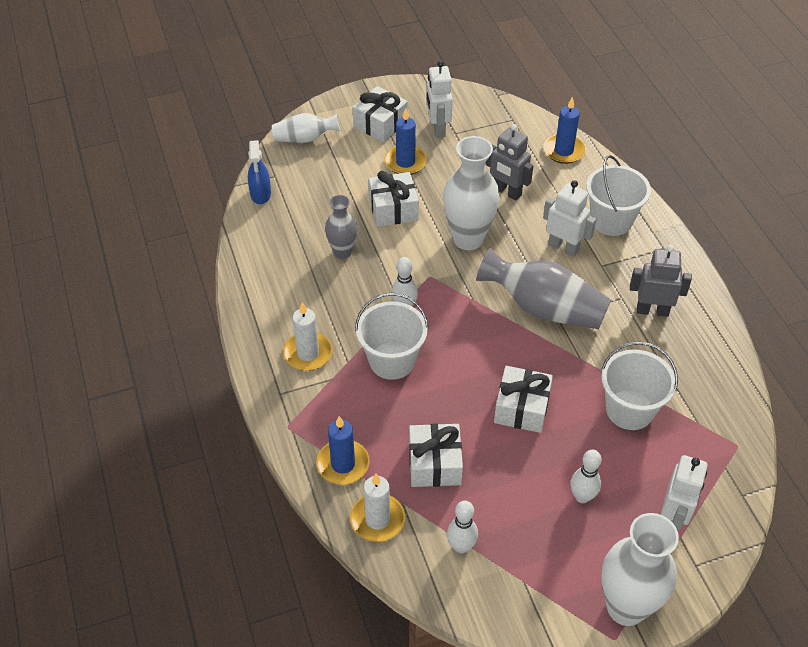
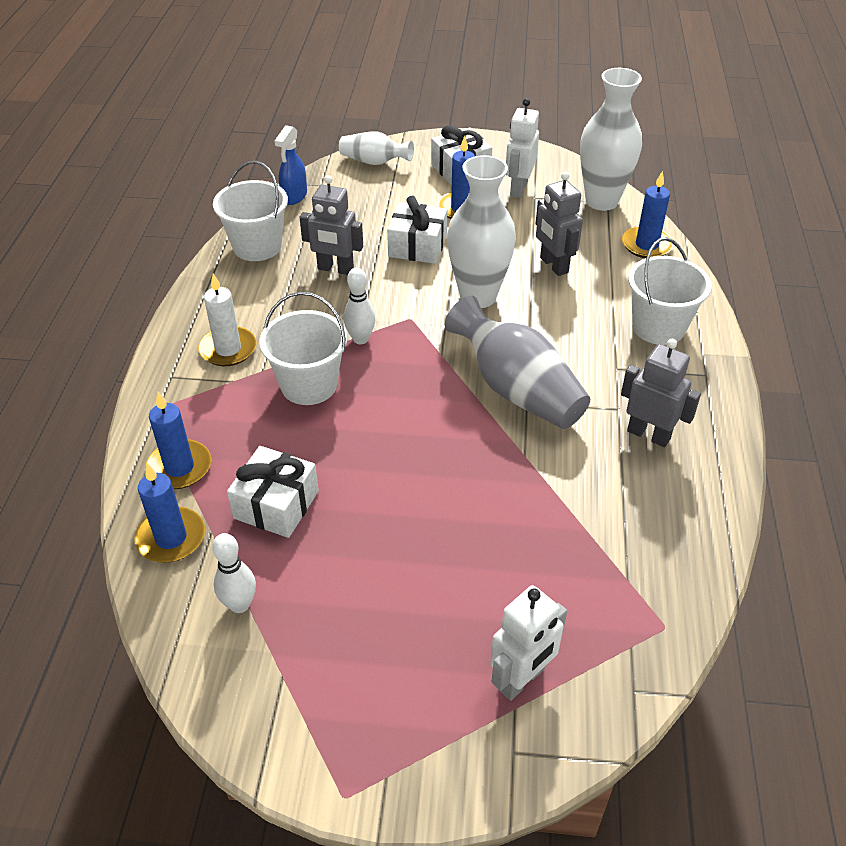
camera: 25 degrees right, 5 degrees down
(342, 252) = (335, 269): grey vase -> grey robot
(377, 519) = (171, 538): white candle -> blue candle
(521, 408) = (417, 483): white gift -> none
(563, 247) = (582, 336): white robot -> none
(582, 496) = (421, 607): white bowling pin -> none
(626, 607) = (385, 763): white vase -> white vase (601, 201)
(629, 410) = (547, 532): white bucket -> white bucket (257, 246)

